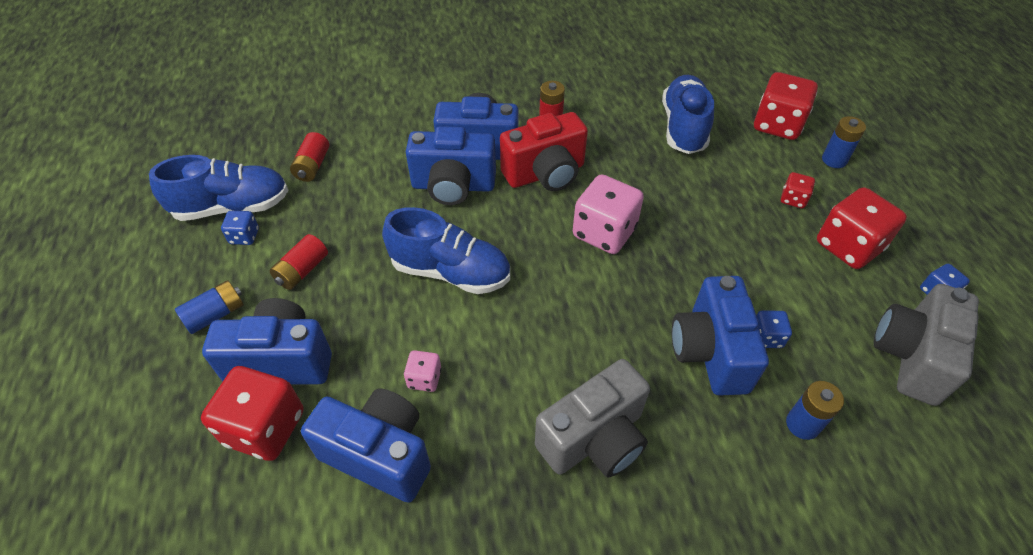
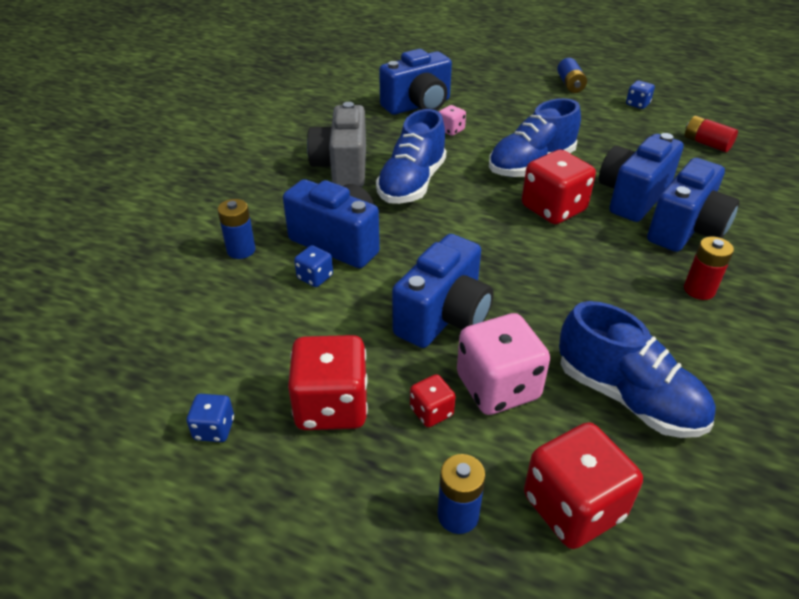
camera: 125 degrees right, 10 degrees down
(232, 207) = (675, 106): blue shoe -> blue shoe (412, 184)
(265, 428) = (472, 83): red dice -> red dice (553, 209)
(281, 360) = (513, 95): blue camera -> blue camera (444, 317)
(302, 270) = (584, 115): red battery -> none
(545, 174) = (613, 251): red camera -> none
(604, 232) = (506, 250): pink dice -> pink dice (498, 387)
(911, 357) = (199, 348): grey camera -> none

